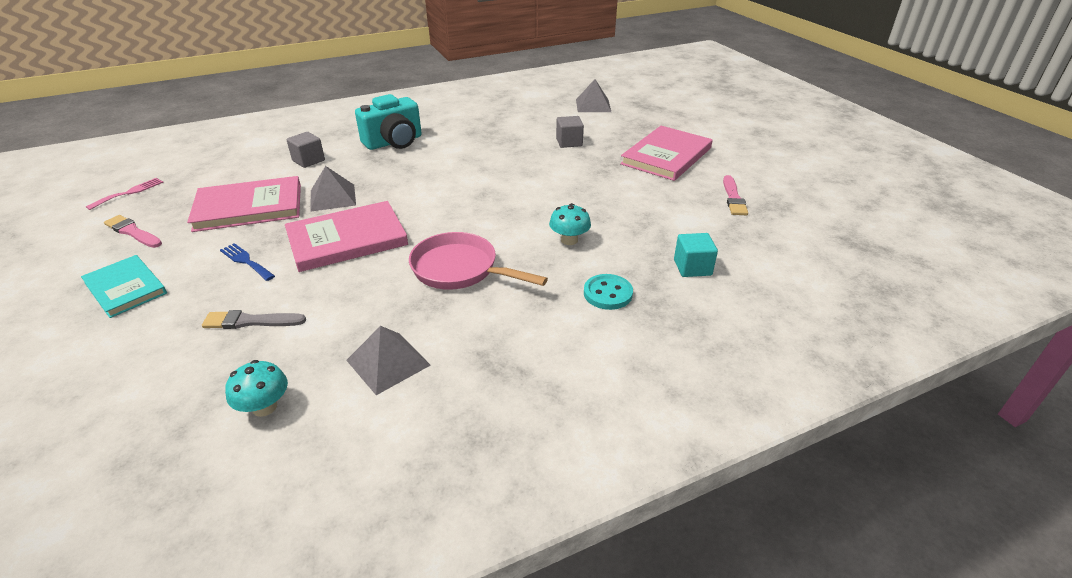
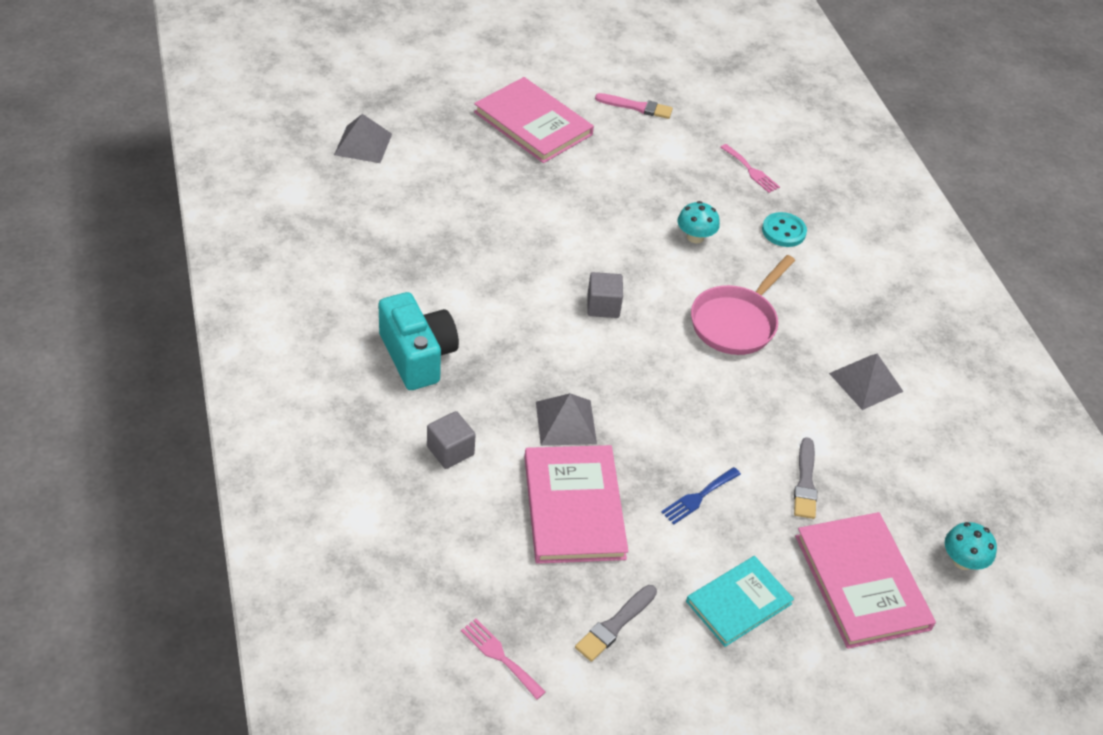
camera: 85 degrees left, 10 degrees up
(133, 232) = (615, 625): pink brush -> grey brush
(264, 407) = (916, 462): turquoise mushroom -> turquoise mushroom (962, 561)
(347, 239) = (667, 408): pink book -> pink book (862, 582)
(569, 142) = (472, 190): grey cube -> grey cube (603, 306)
(692, 267) = (751, 170): turquoise cube -> pink fork

